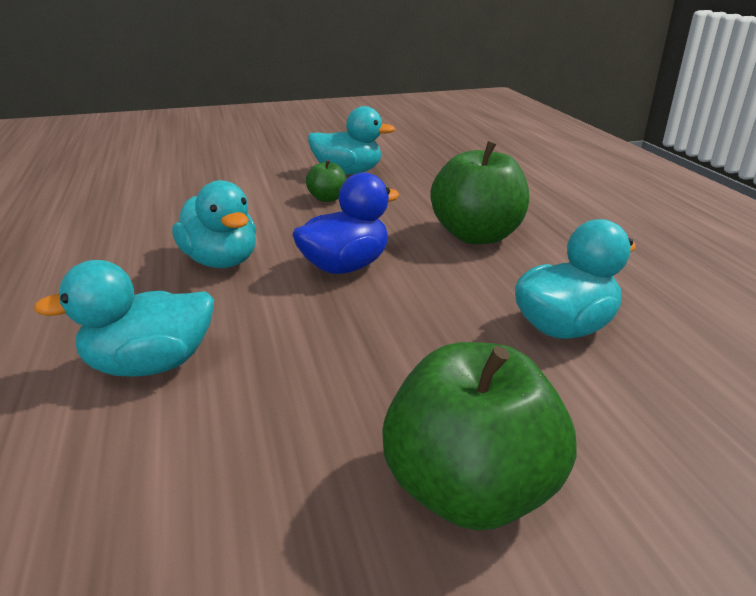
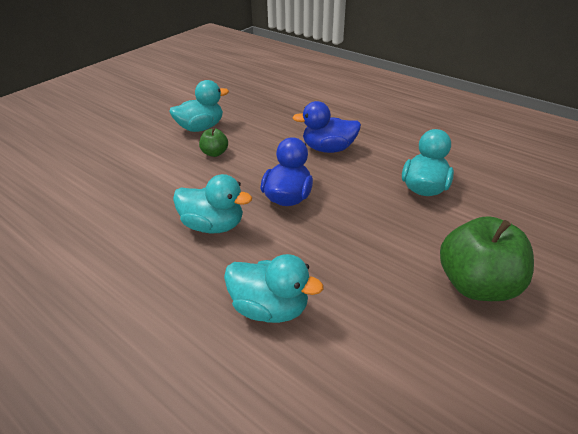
camera: 35 degrees left, 10 degrees up
(150, 365) = (270, 308): turquoise duck -> turquoise duck turned 105 degrees counterclockwise
(477, 236) = (328, 149): green apple -> blue duck

